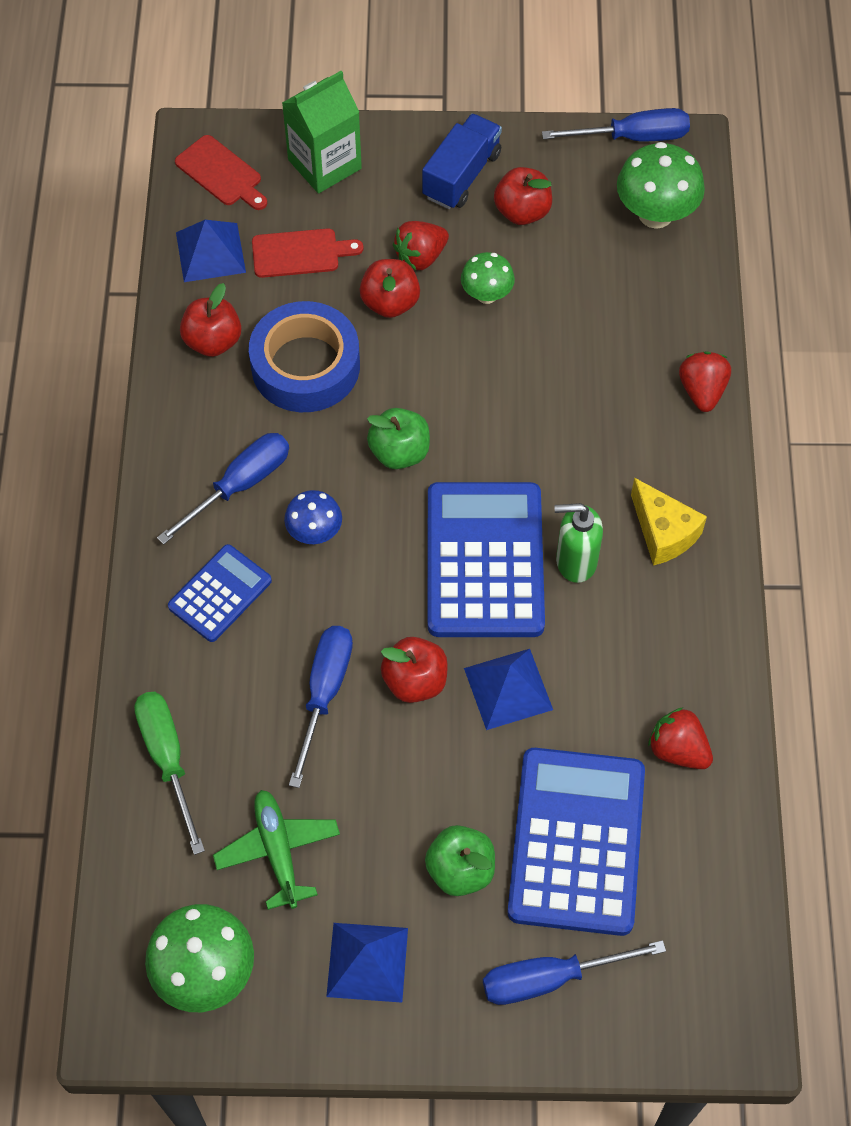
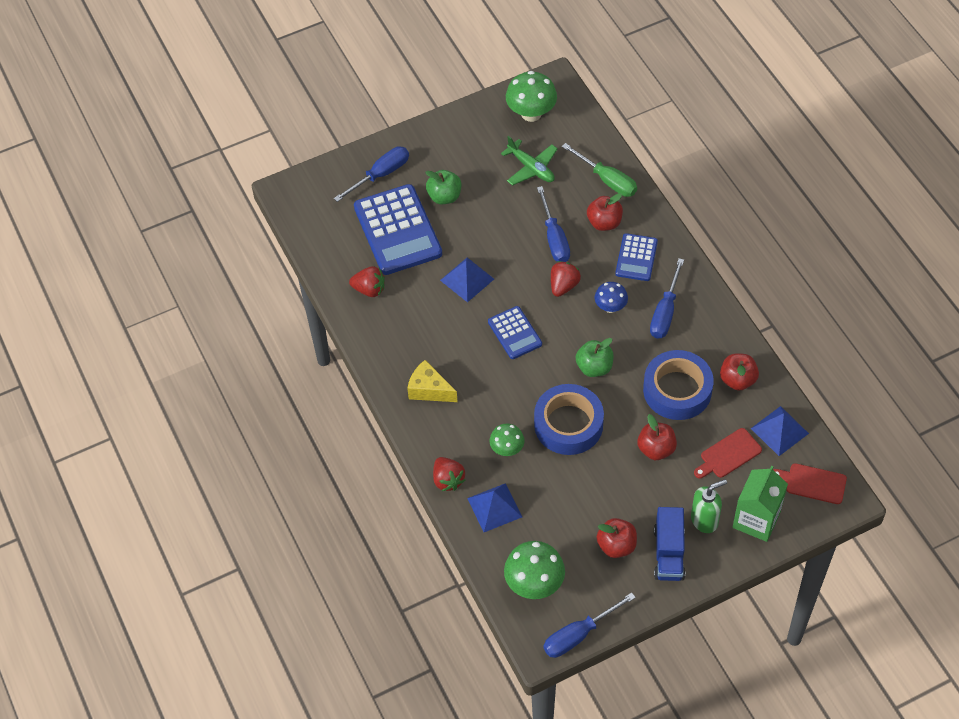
camera: 155 degrees right, 5 degrees down
(367, 962) = (464, 146): blue pyramid -> blue pyramid (494, 507)
(415, 681) = (514, 262): red apple -> red apple (604, 223)
(420, 257) = (657, 486): red strawberry -> red strawberry (563, 286)
(485, 560) = (514, 333): blue calculator -> blue calculator, size x0.54
(486, 294) = (604, 480): green mushroom -> green mushroom (507, 449)
(488, 389) = (568, 424): none -> blue tape
(575, 561) = (467, 354): green soap dispenser -> green soap dispenser (704, 520)

